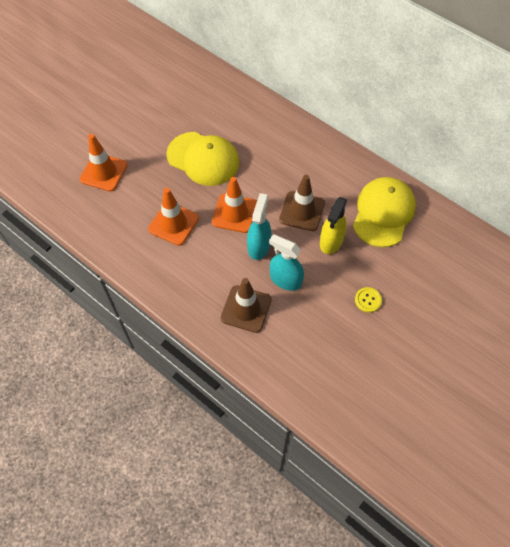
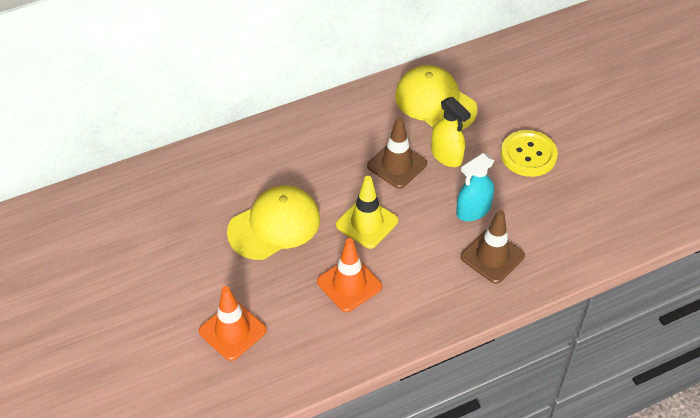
camera: 65 degrees left, 10 degrees down
(235, 213) = (367, 223): orange traffic cone -> yellow traffic cone
(259, 246) = (420, 217): turquoise spray bottle -> none
(368, 300) = (528, 155): yellow button -> yellow button, size x1.93

